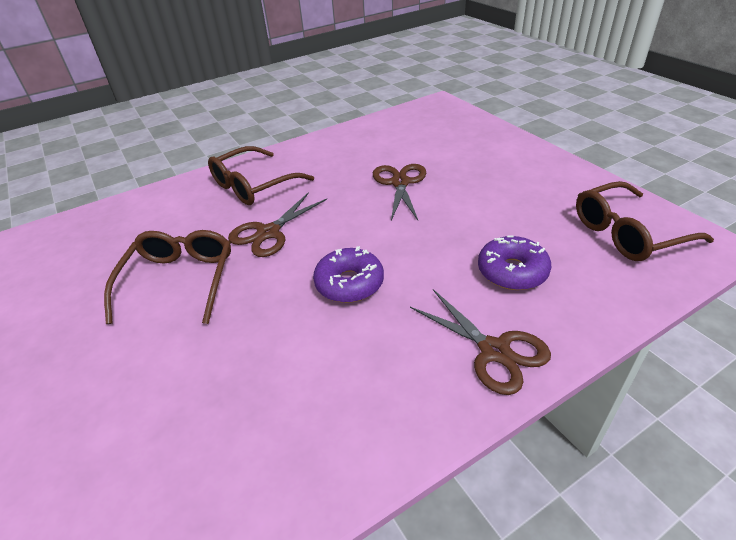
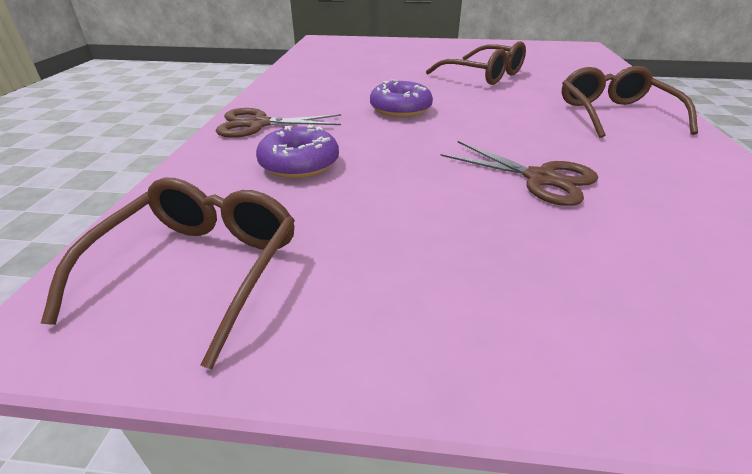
camera: 125 degrees right, 5 degrees down
(268, 233) = (511, 103): brown scissors -> none

